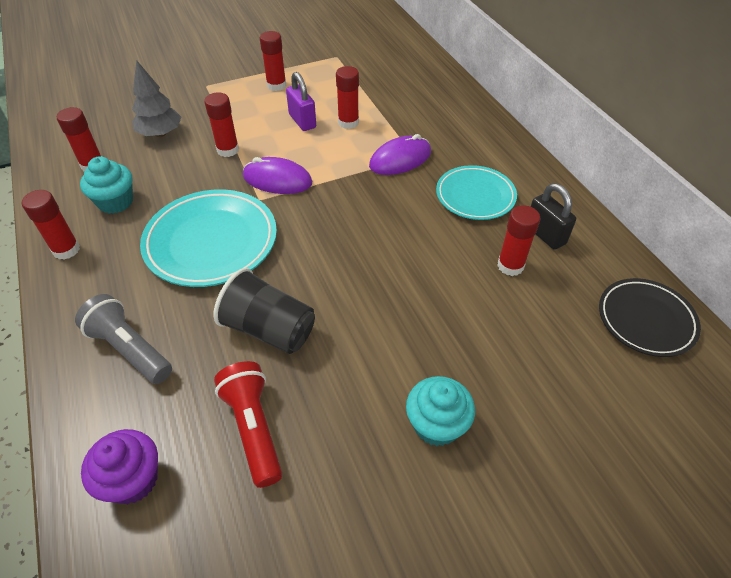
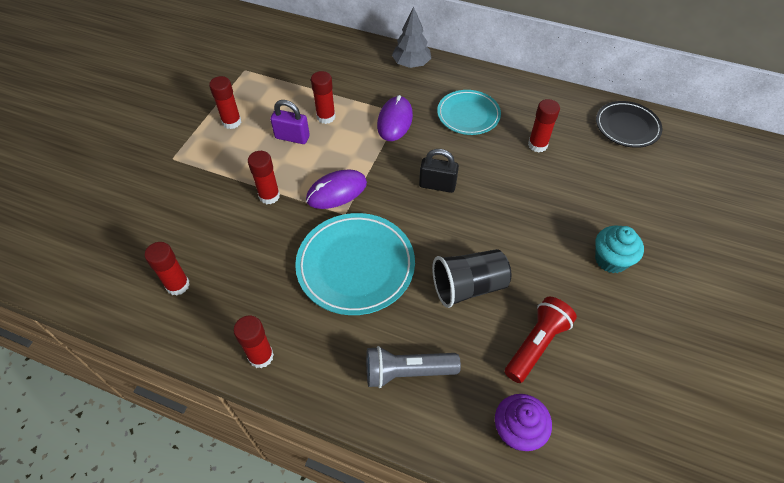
camera: 45 degrees left, 5 degrees up
(115, 202) = (243, 295): turquoise cupcake -> none
(160, 133) = (195, 221): grey tree -> grey tree (411, 64)
(253, 428) = (536, 344): red flashlight -> red flashlight turned 105 degrees clockwise
(545, 235) = (531, 113): black padlock -> black padlock (437, 185)

